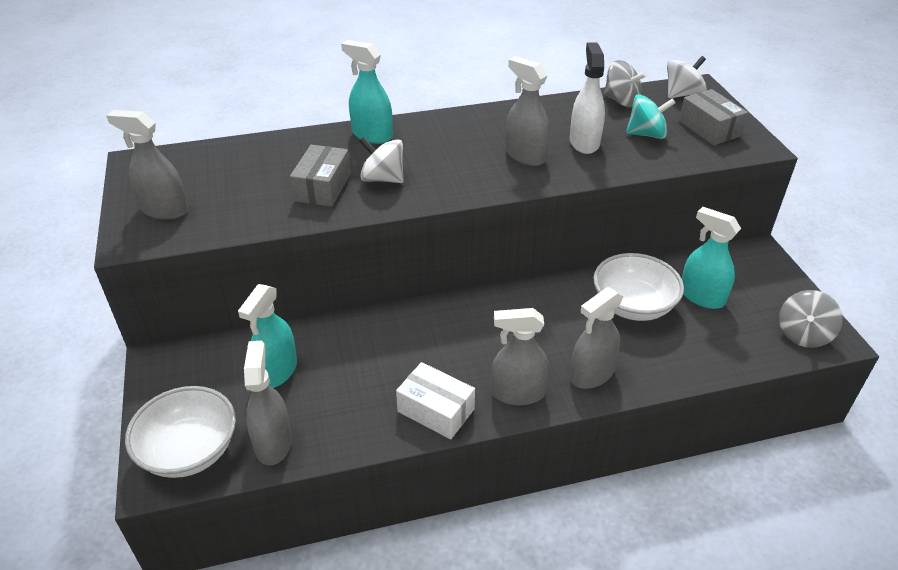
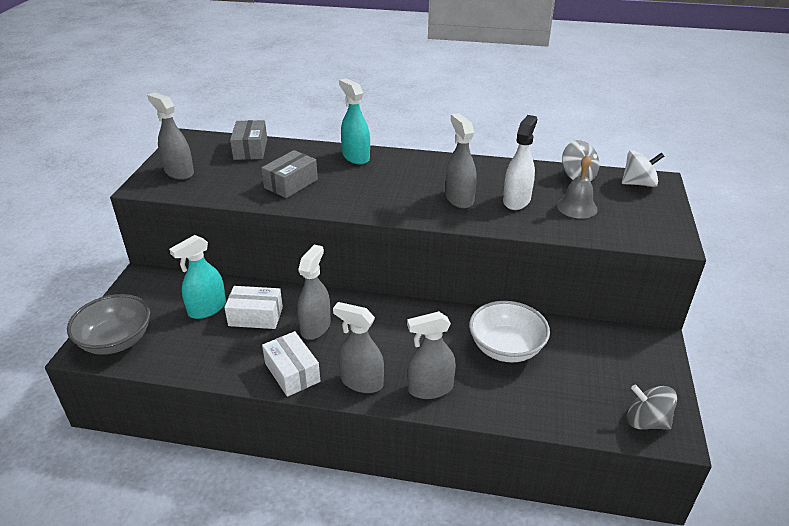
camera: 25 degrees right, 5 degrees down
(189, 451) = (116, 341): white bowl -> grey bowl
(273, 443) = (169, 355): grey spray bottle -> grey spray bottle (315, 327)
(344, 360) = (256, 316): none -> white box
(383, 178) = (337, 188): white spinning top -> none
(646, 134) = (577, 207): turquoise spinning top -> grey bell
(701, 296) = (573, 360): turquoise spray bottle -> none
(709, 128) = (639, 216): grey box -> grey box (250, 149)
(803, 334) = (646, 421): grey spinning top -> grey spinning top turned 60 degrees clockwise

